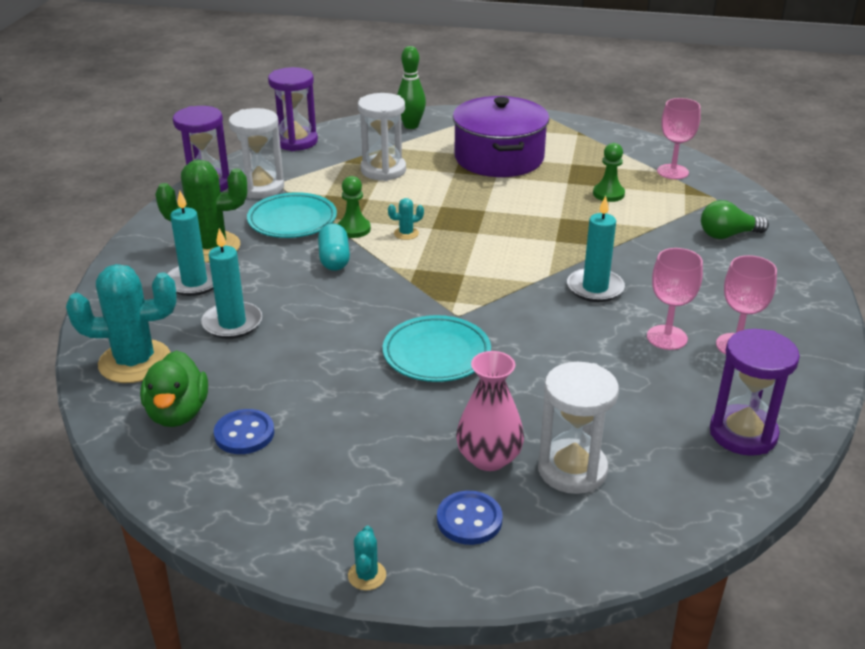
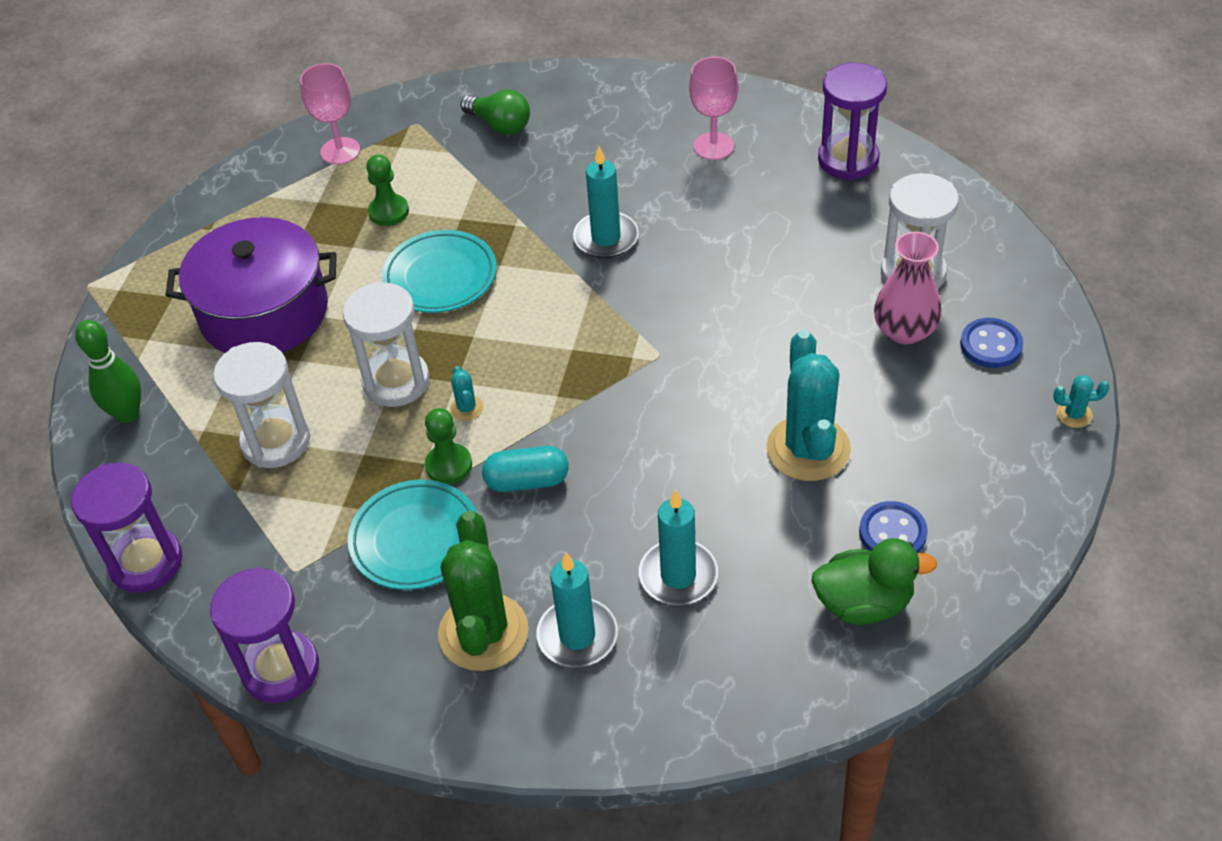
camera: 85 degrees left, 15 degrees up
(135, 362) = (766, 670): turquoise cactus -> turquoise cactus (808, 449)
(260, 187) = (304, 592): white hourglass -> white hourglass (396, 382)
(436, 354) = (737, 372): turquoise plate -> turquoise plate (440, 277)
(667, 337) = (700, 192): pink goblet -> none
(727, 235) = (500, 125): green light bulb -> green light bulb turned 45 degrees counterclockwise

